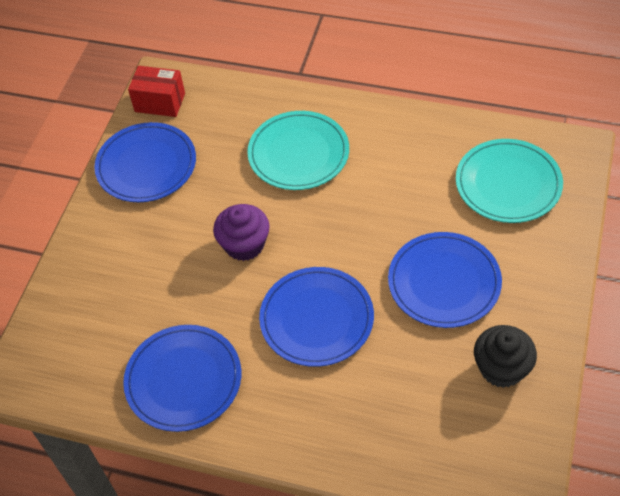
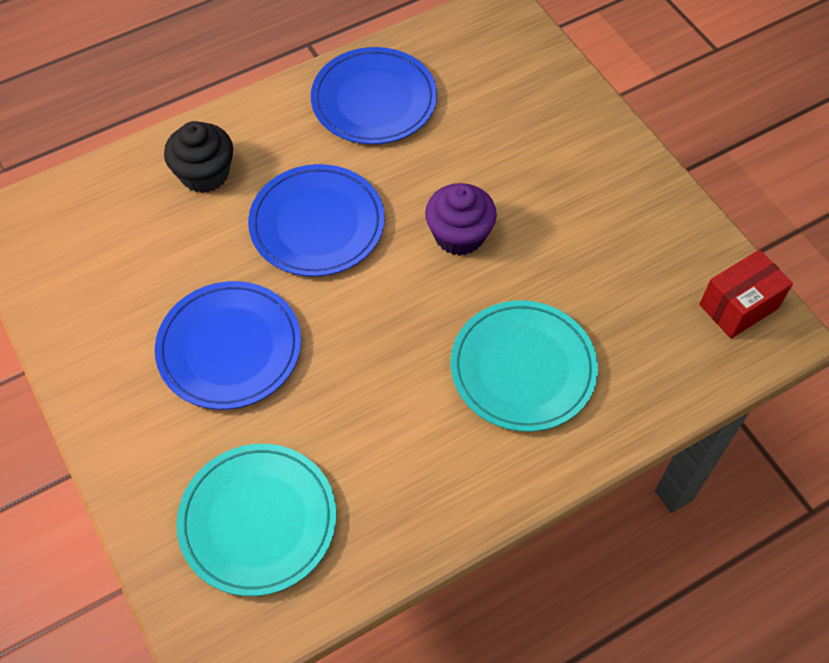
camera: 130 degrees right, 5 degrees up
(146, 165) = (651, 233): blue plate -> none
(501, 368) = (104, 308): black cupcake -> black cupcake (205, 174)

